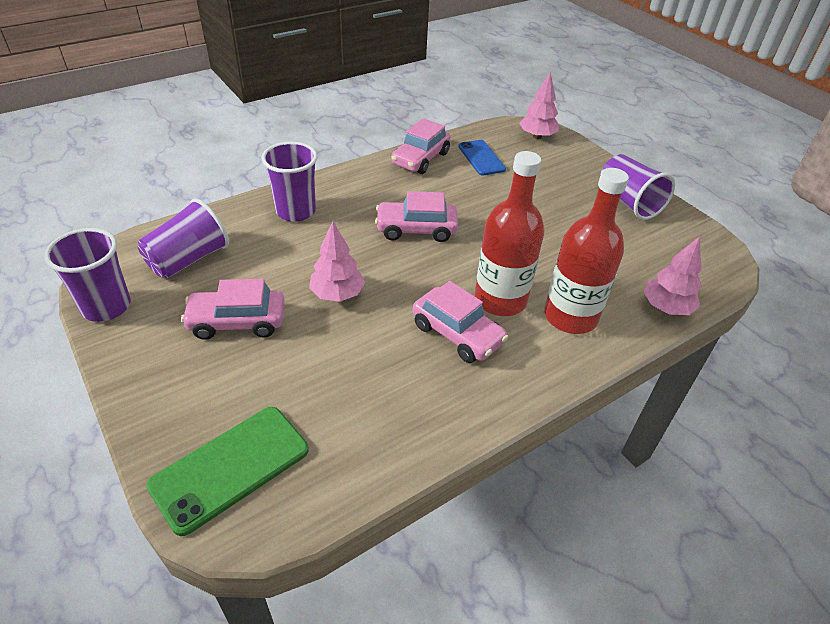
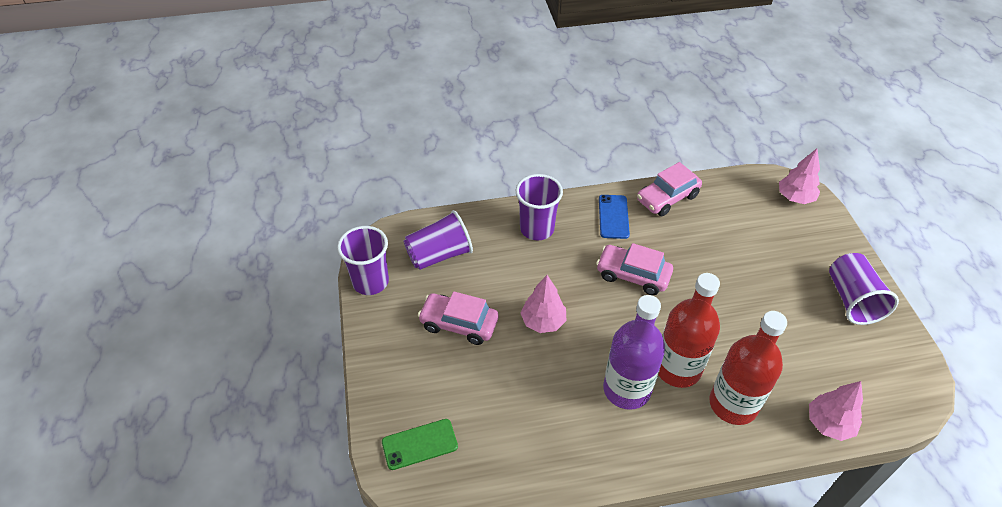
camera: 25 degrees right, 5 degrees up
(230, 468) = (419, 444): green phone -> green phone, size x0.66
(457, 334) = (626, 389): pink car -> purple bottle
(481, 158) = (726, 211): blue phone -> blue phone (613, 216)

